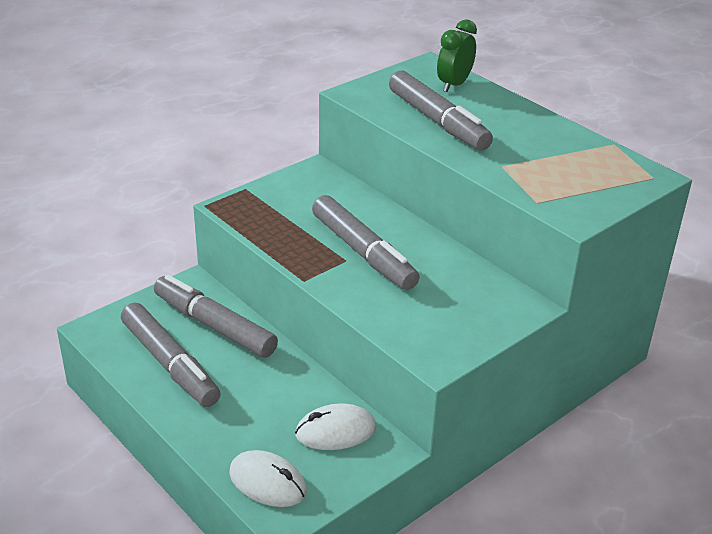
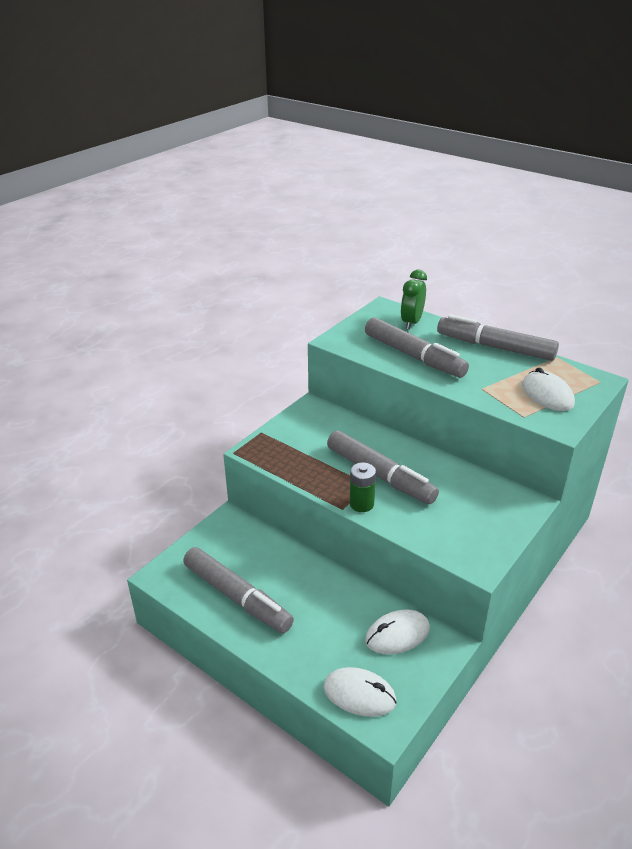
camera: 10 degrees left, 0 degrees up
(214, 326) = (262, 554): grey marker -> grey marker (495, 347)
(328, 279) = (361, 504): none -> green battery
(578, 183) = (547, 395): none -> white mouse

